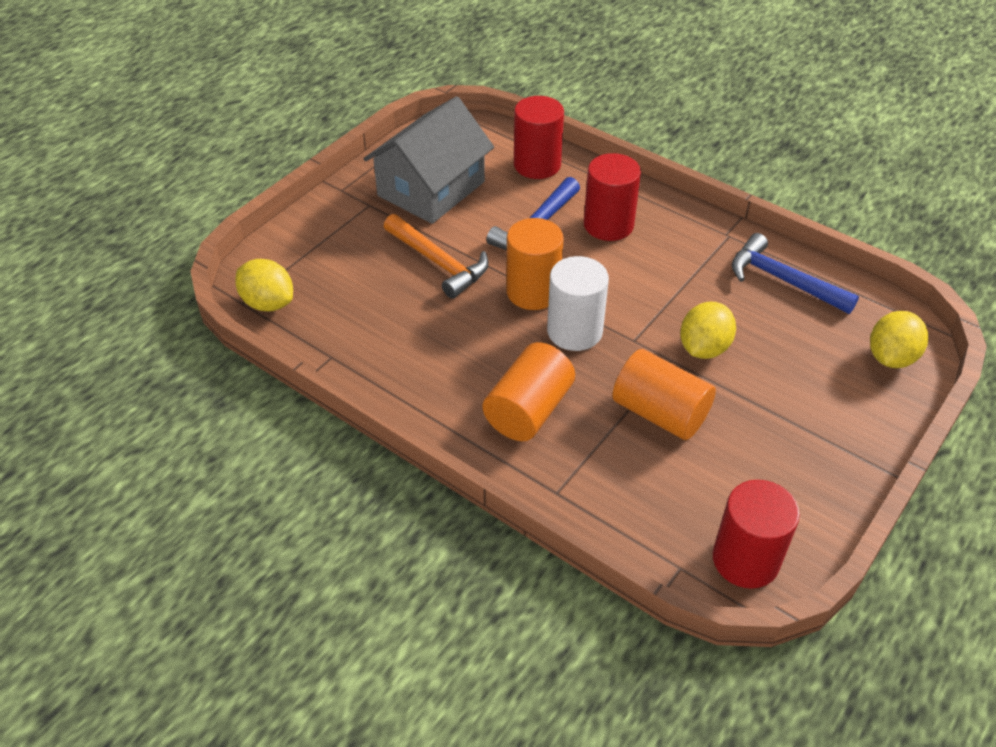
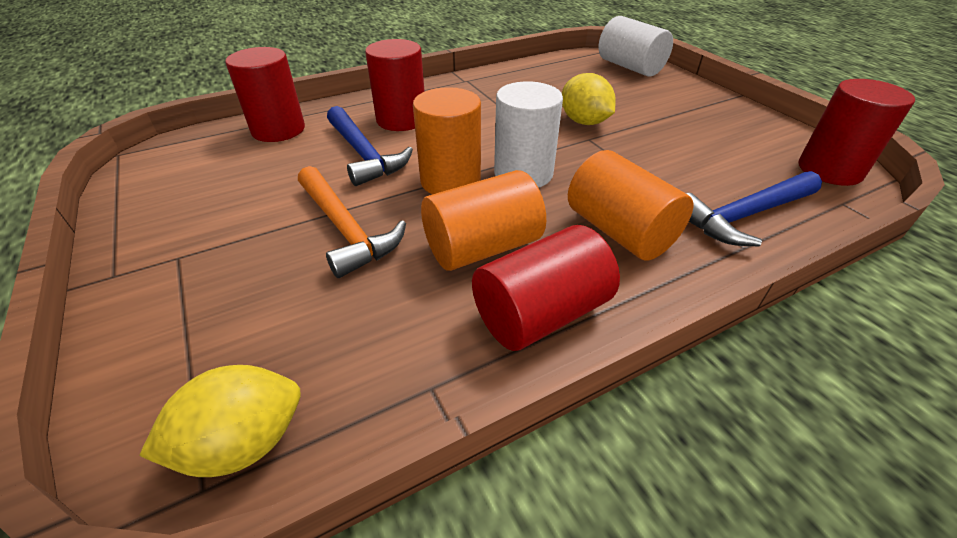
camera: 65 degrees left, 5 degrees down
(412, 387) = (541, 314): none -> red cylinder
(431, 189) = (220, 200): grey house -> none
(438, 262) = (345, 229): orange hammer -> orange hammer turned 75 degrees clockwise
(660, 413) = (651, 160): orange cylinder -> orange cylinder (482, 247)
(783, 280) = (532, 76): blue hammer -> blue hammer (744, 216)
(891, 357) = (630, 67): yellow lemon -> white cylinder

